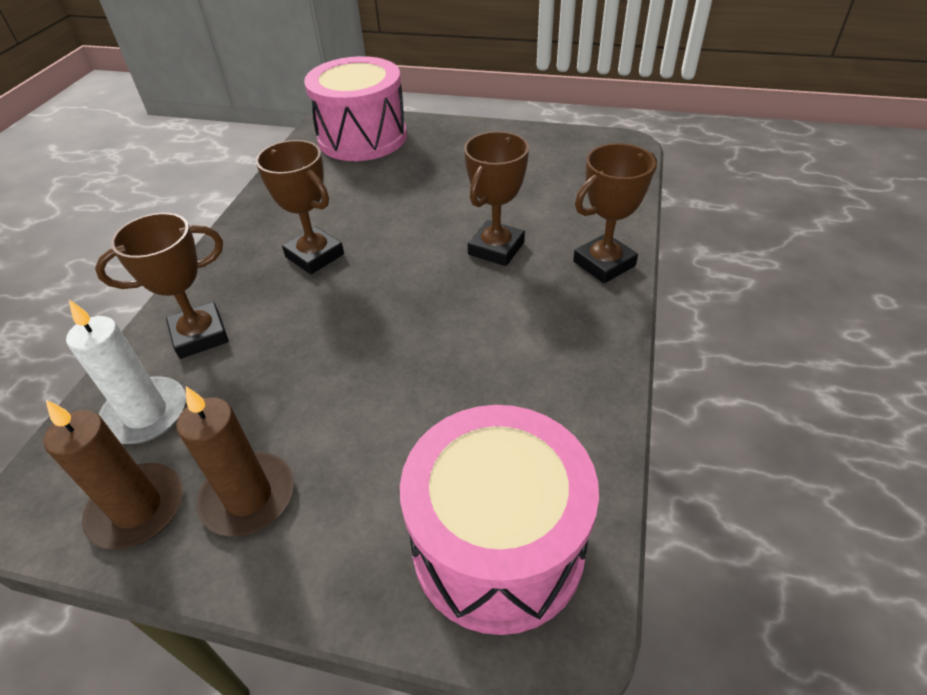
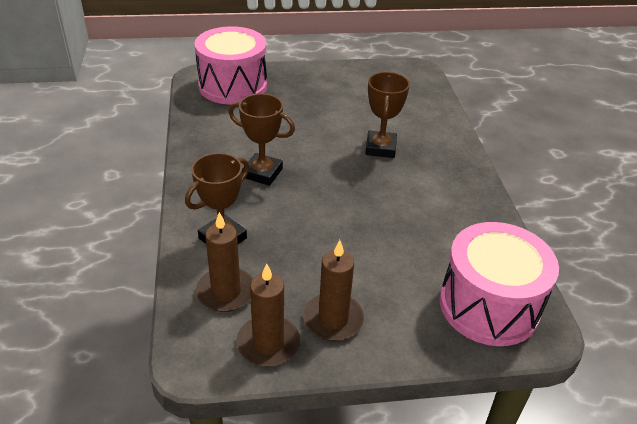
camera: 25 degrees left, 5 degrees down
(145, 414) = (226, 292): white candle -> brown candle
(604, 263) = (451, 146): brown trophy -> none

